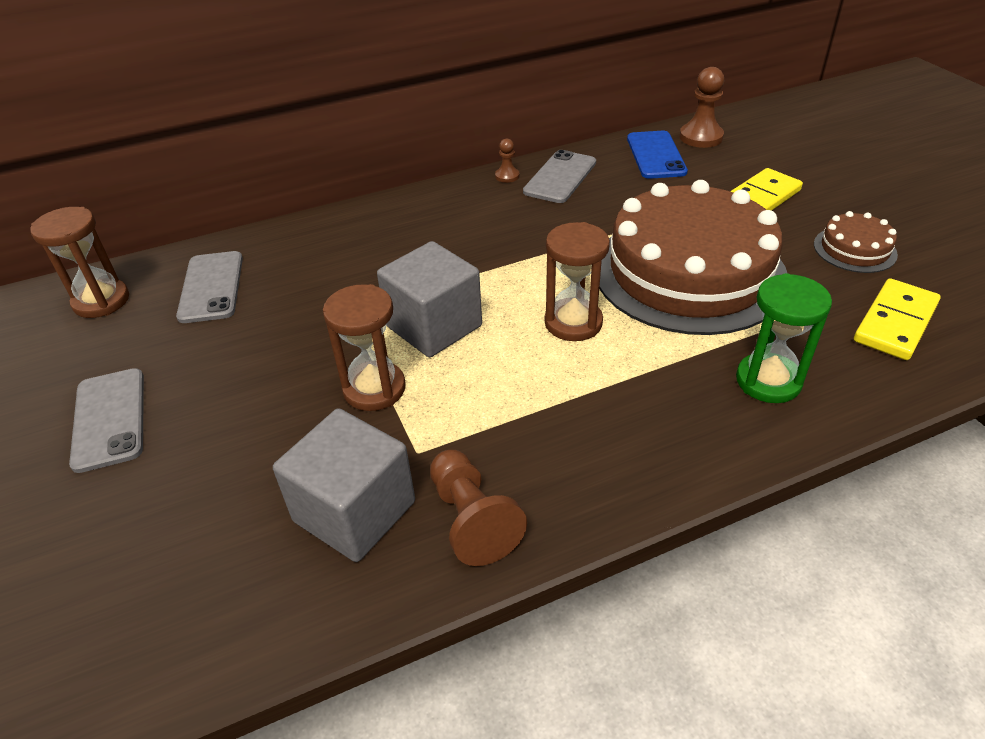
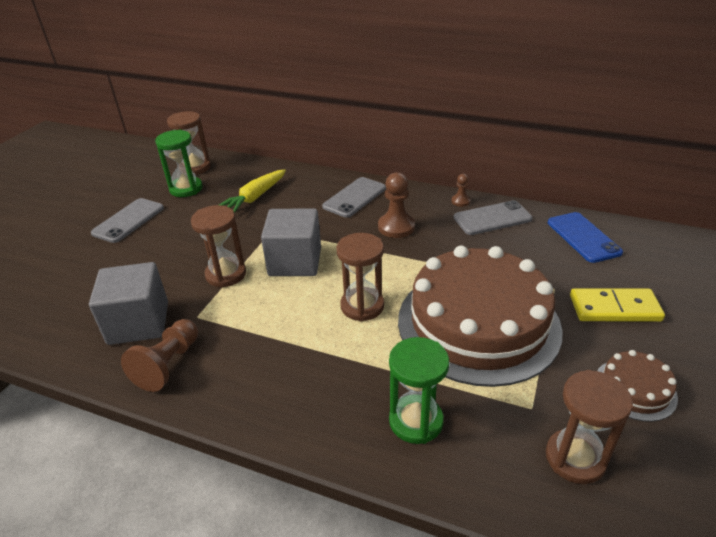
camera: 45 degrees right, 5 degrees down
(135, 333) = (186, 189): none -> green hourglass
(211, 287) = (239, 184): grey phone -> grey phone (354, 197)
(262, 290) = (255, 197): none -> yellow carrot
(656, 155) = (583, 237): blue phone -> blue phone turned 60 degrees counterclockwise
(701, 137) = (641, 242): brown pawn -> brown pawn (396, 227)
(895, 322) = (575, 458): yellow domino -> brown hourglass

